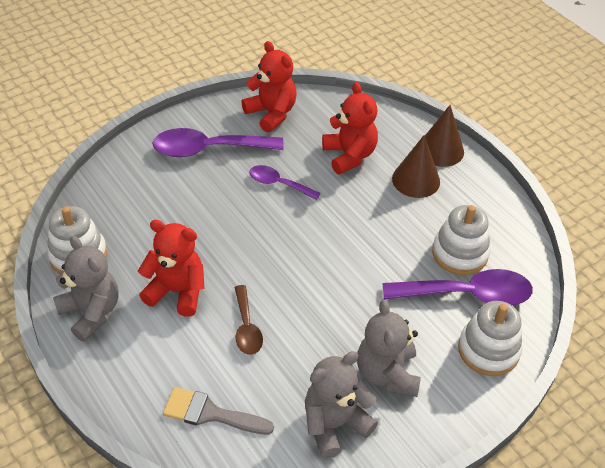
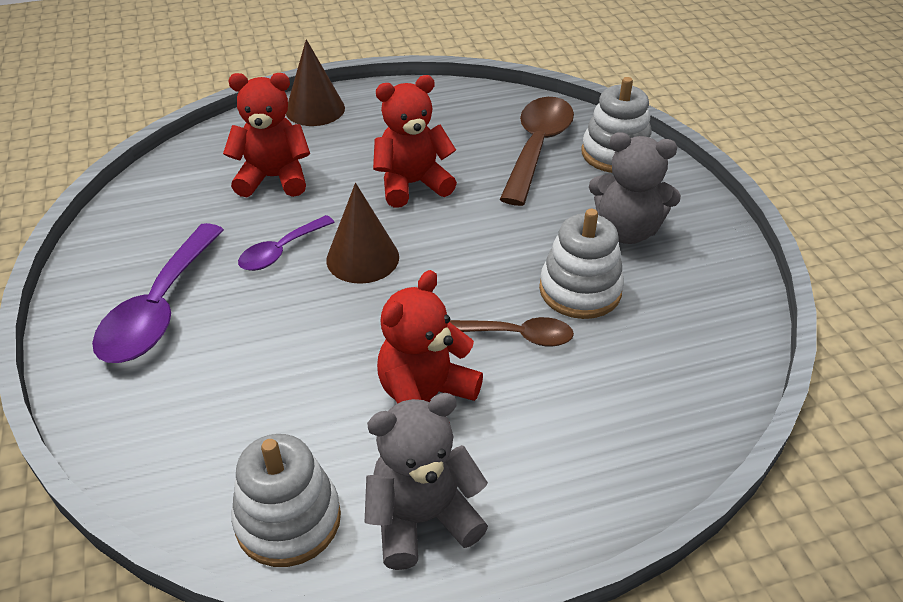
camera: 70 degrees left, 5 degrees down
(211, 413) = (651, 401): grey brush -> none
(271, 113) = (139, 228): red teddy bear -> red teddy bear (412, 184)
(334, 424) = (687, 288): grey teddy bear -> none
(416, 180) = (350, 138): brown cone -> brown cone (362, 258)
(460, 253) = (478, 137): white stacking toy -> white stacking toy (580, 290)
(467, 294) = (537, 147): purple spoon -> brown spoon

